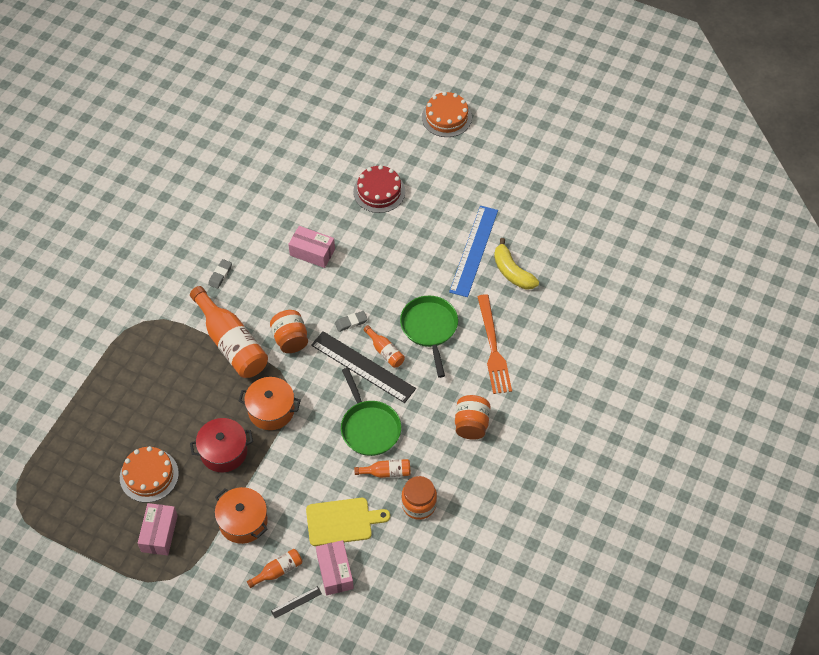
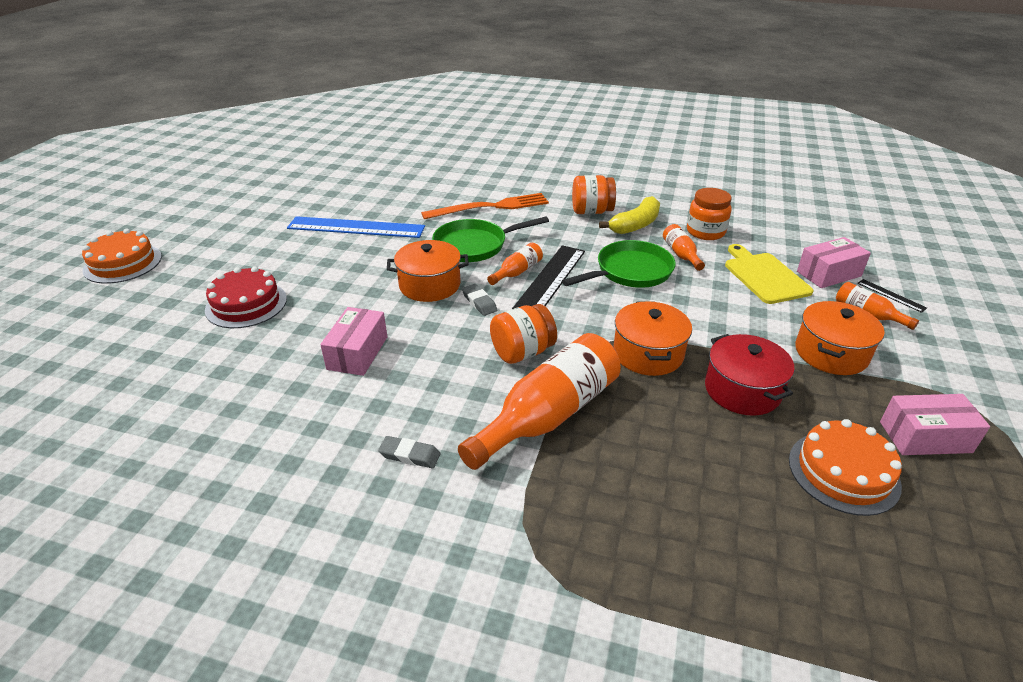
camera: 100 degrees left, 20 degrees down
(379, 295) = (429, 285): none -> orange pot
(512, 272) = (386, 204): yellow banana -> yellow banana (635, 225)

